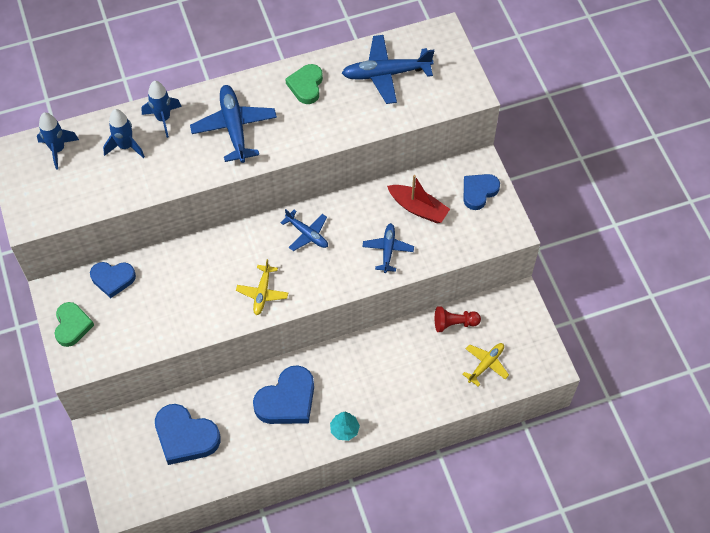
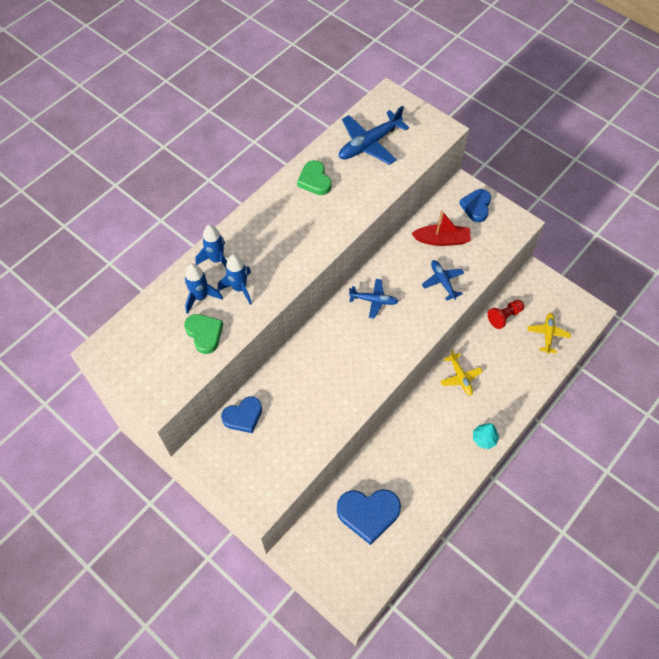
camera: 30 degrees left, 0 degrees up
(58, 150) = (143, 328): blue rocket -> blue rocket (239, 288)
(72, 326) = (235, 473): green heart -> green heart (204, 334)
(234, 127) = (281, 239): blue plane -> none
(262, 293) = (372, 364): yellow plane -> yellow plane (460, 377)
(287, 400) = (426, 440): blue heart -> none

